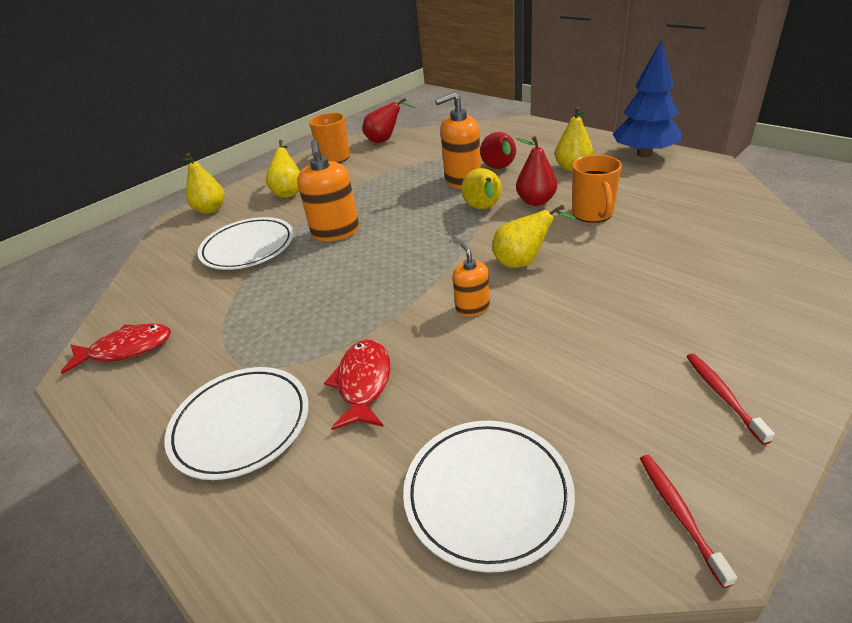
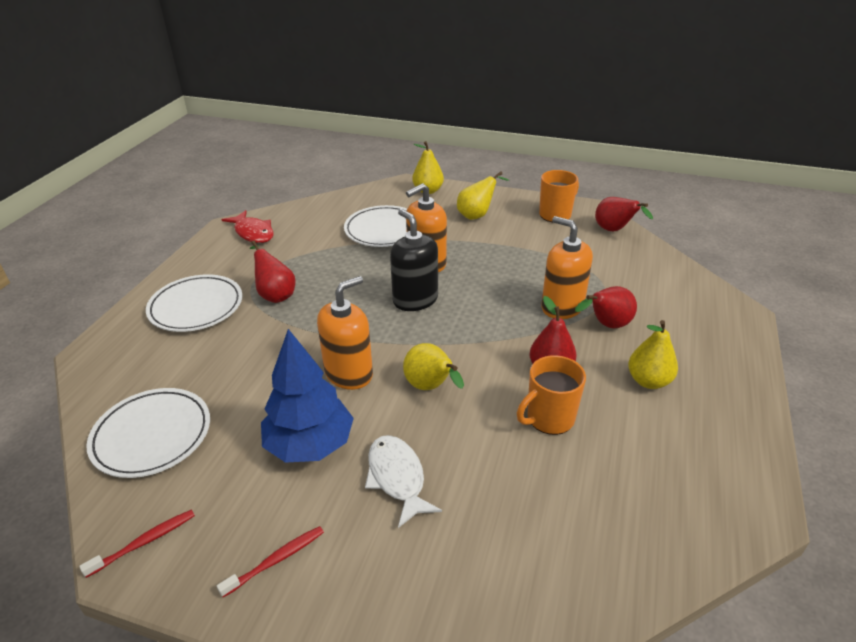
camera: 60 degrees right, 0 degrees up
(286, 345) = (275, 295): none -> red pear
(363, 383) = (244, 344): red fish -> none
(388, 248) = (415, 300): none -> black soap dispenser
(472, 308) = (349, 373): orange soap dispenser -> orange soap dispenser, size x1.75
(483, 209) = (513, 336): yellow pear -> none
(633, 300) = (397, 478): none -> white fish
(644, 154) = (735, 439): blue tree -> blue tree (310, 445)

